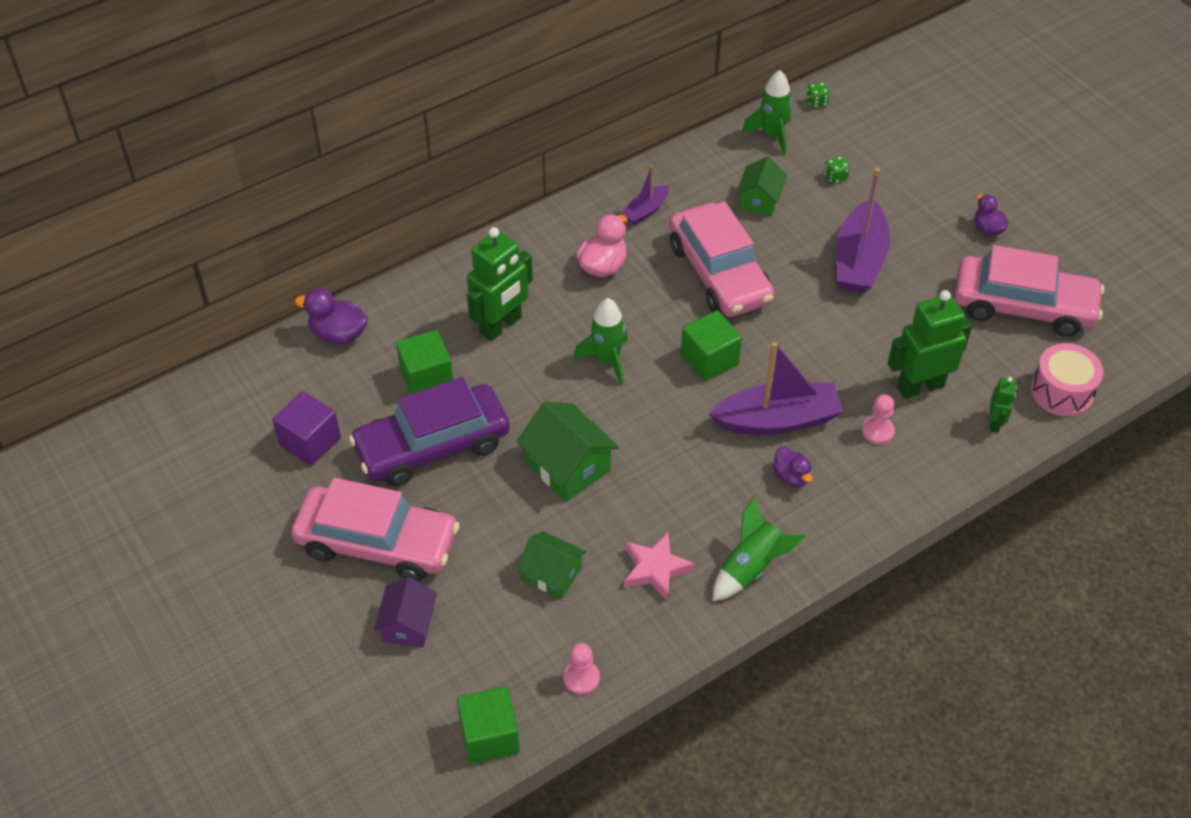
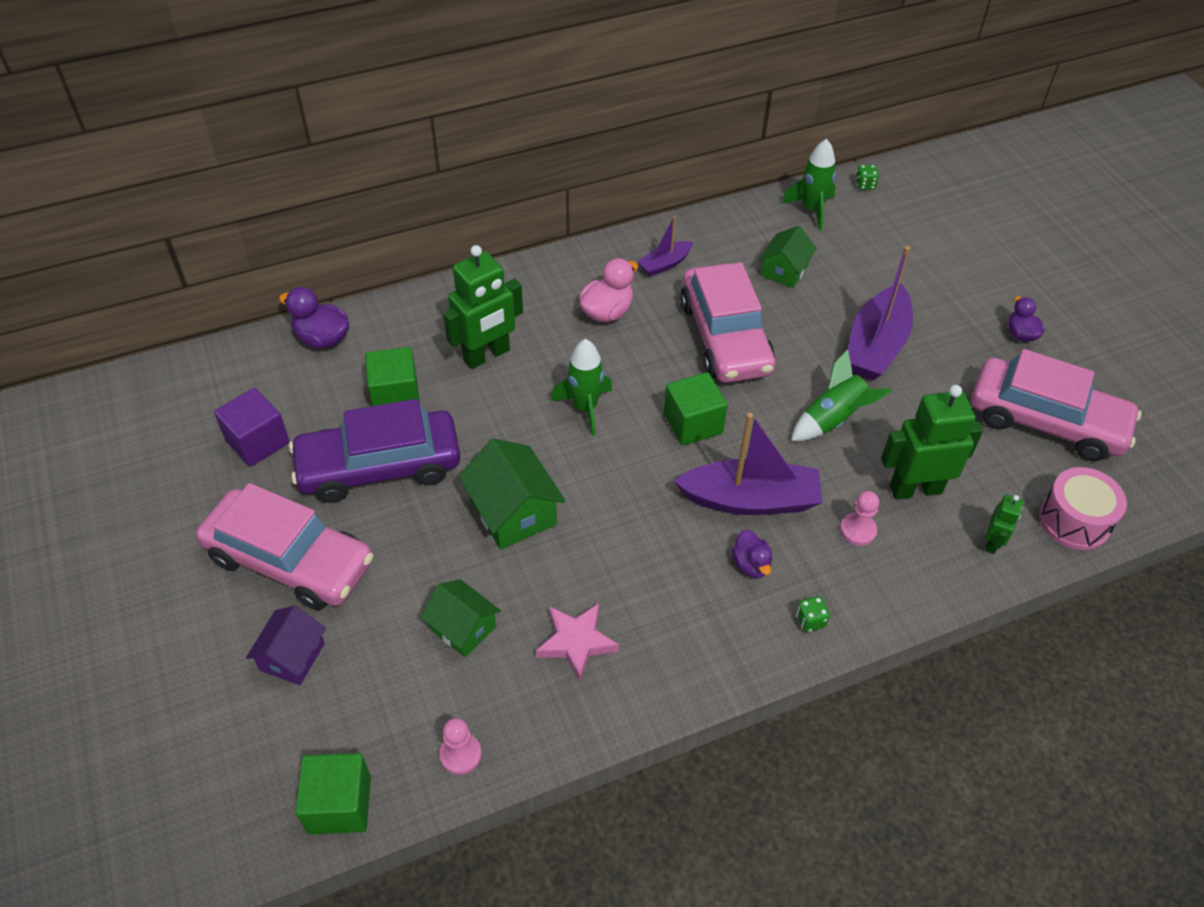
camera: 10 degrees right, 0 degrees up
(751, 568) = (682, 660): green rocket -> green rocket (833, 419)
(835, 177) = (868, 259): green dice -> green dice (810, 620)

